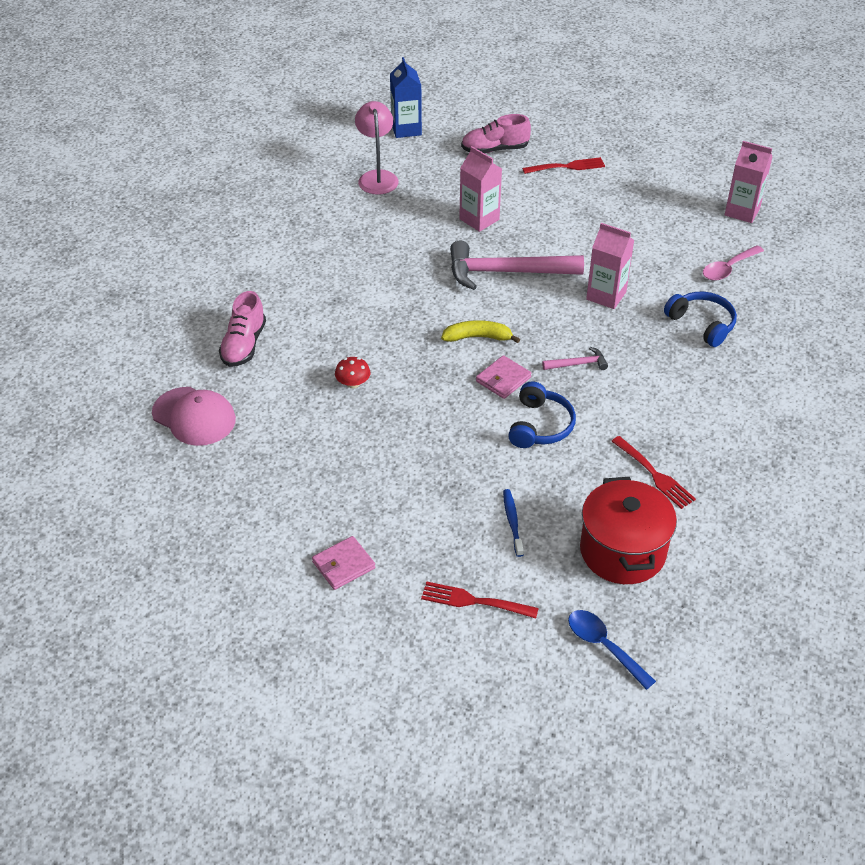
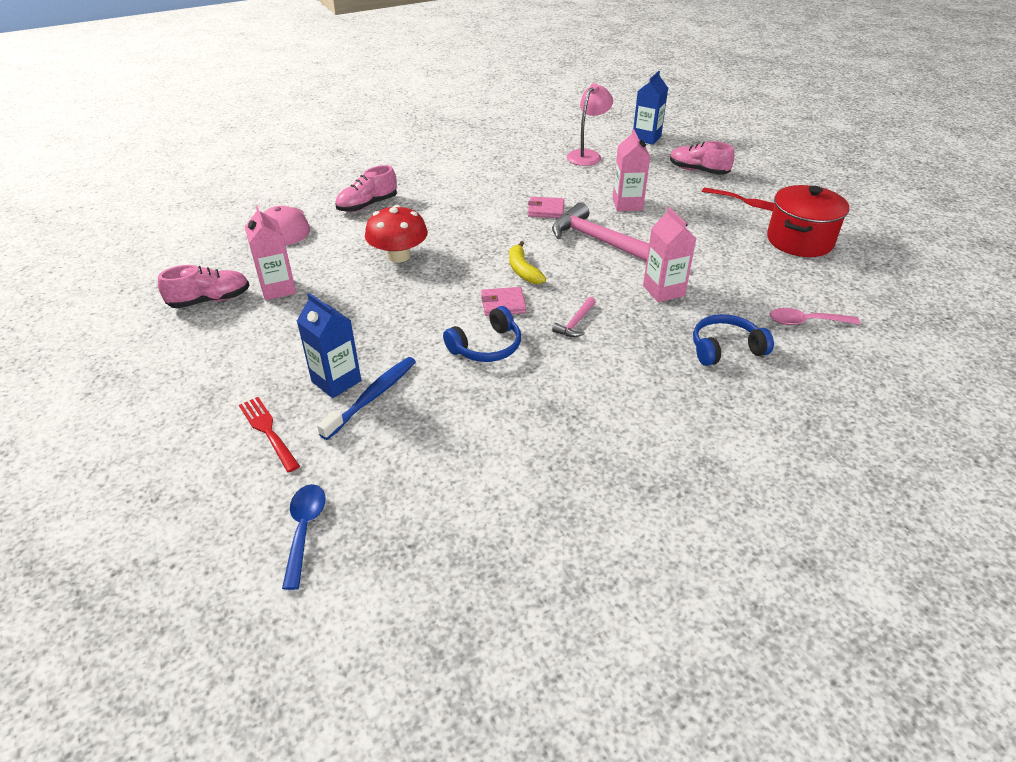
camera: 40 degrees right, 5 degrees down
(244, 530) = (210, 300): none -> pink shoe
(343, 565) = (229, 354): pink wallet -> pink wallet (546, 210)
(353, 383) = (398, 256): red mushroom -> red mushroom, size x1.96
(467, 528) = (336, 381): none -> blue carton
(478, 337) = (523, 270): yellow banana -> yellow banana turned 150 degrees counterclockwise
(512, 522) = (372, 397): blue toothbrush -> blue toothbrush, size x1.58
(578, 364) = (575, 323): pink hammer -> pink hammer turned 90 degrees clockwise
(622, 551) = (422, 470): red pot -> red pot (799, 241)
(654, 474) = (529, 432): red fork -> none
(702, 324) = (725, 348): blue headphones -> blue headphones turned 105 degrees counterclockwise
(742, 211) = (875, 289): pink carton -> pink carton (278, 289)

